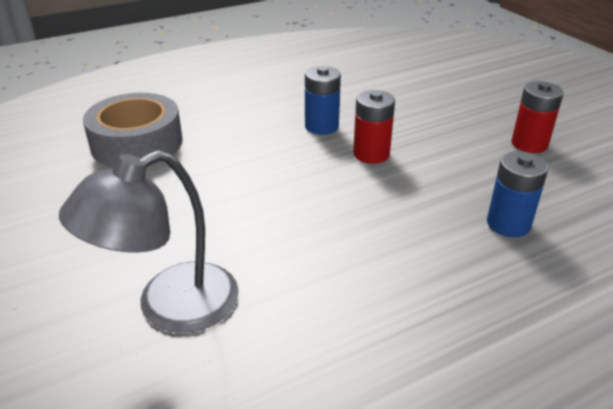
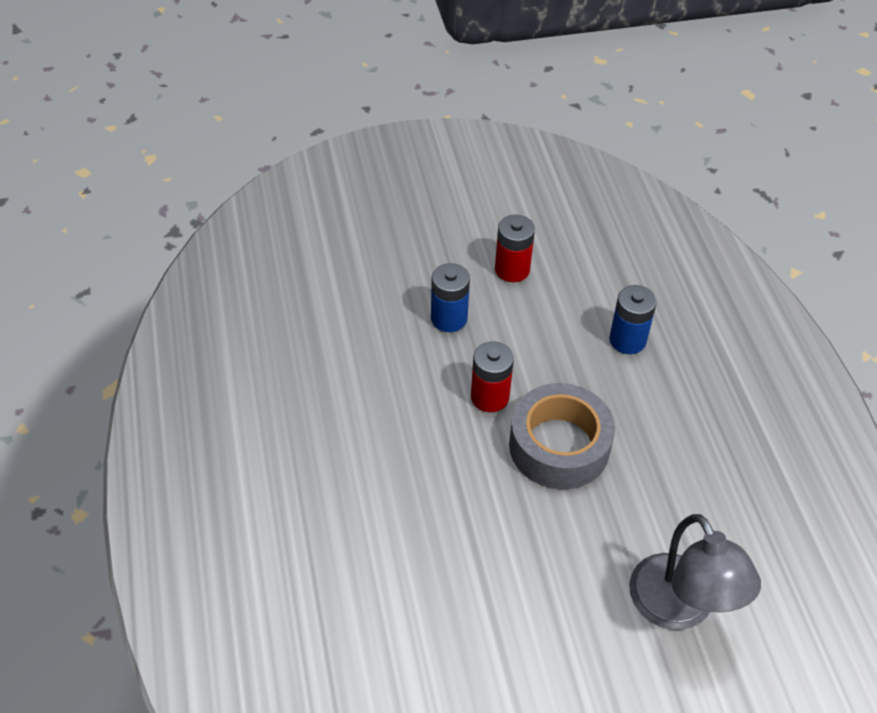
camera: 75 degrees left, 15 degrees up
(137, 143) = (391, 615): grey tape -> grey tape (559, 446)
(321, 126) = (418, 423): blue battery -> blue battery (449, 318)

